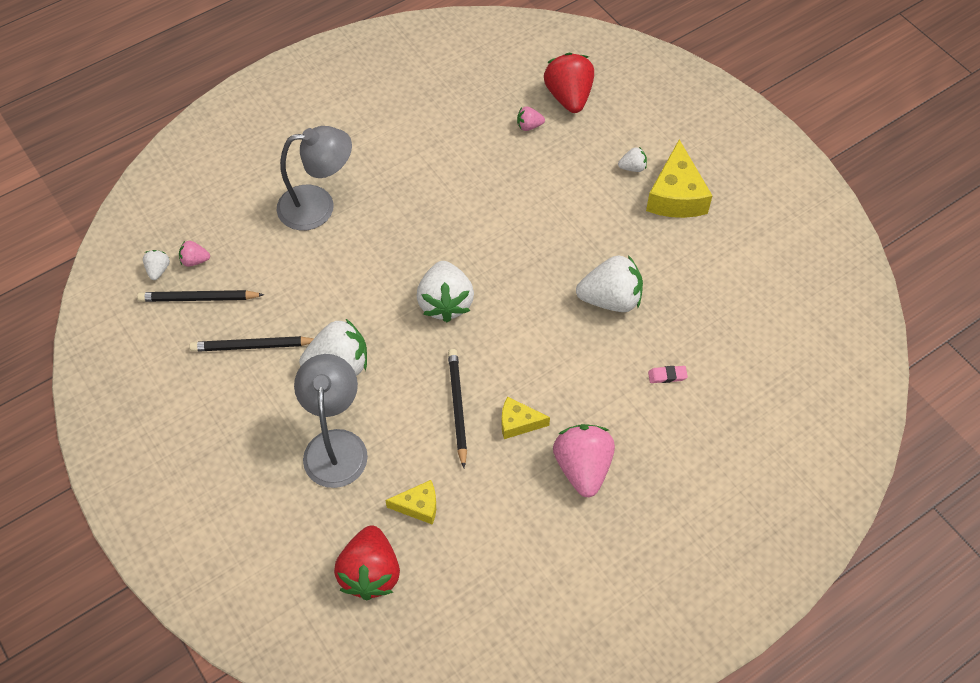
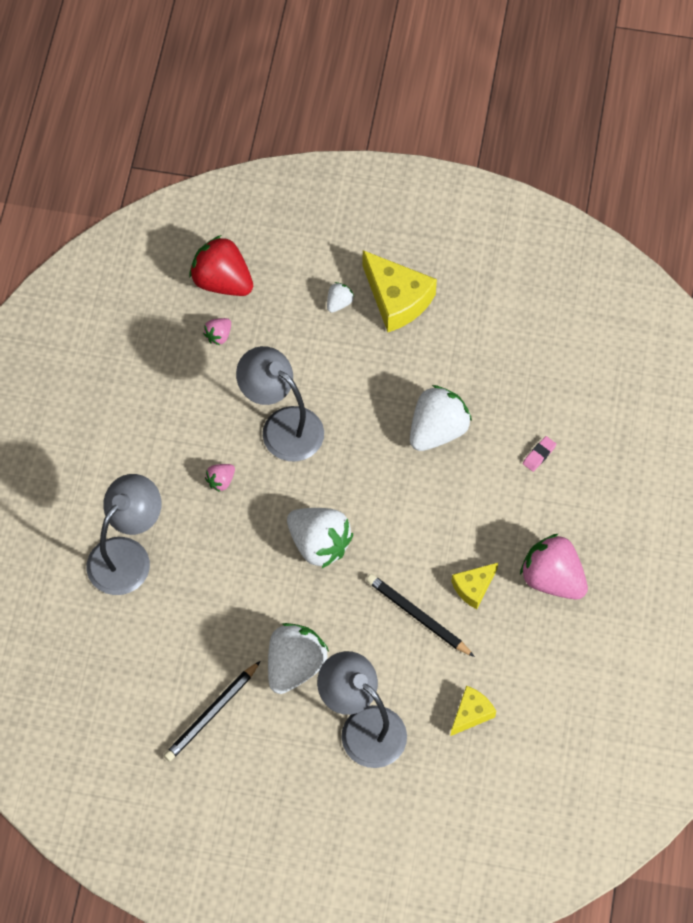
camera: 45 degrees left, 5 degrees up
(158, 270) = (60, 724): white strawberry -> none
(195, 260) = (81, 690): pink strawberry -> pink strawberry (221, 481)
(199, 298) = (122, 716): black pencil -> none
(370, 573) = (491, 791): red strawberry -> none
(507, 211) = (282, 426): none -> grey lamp

